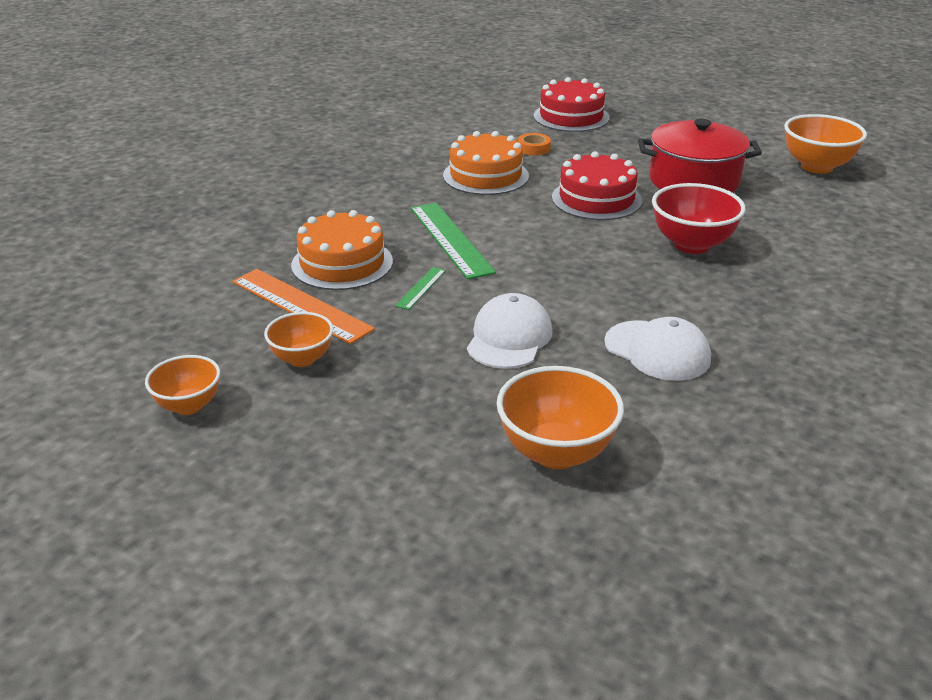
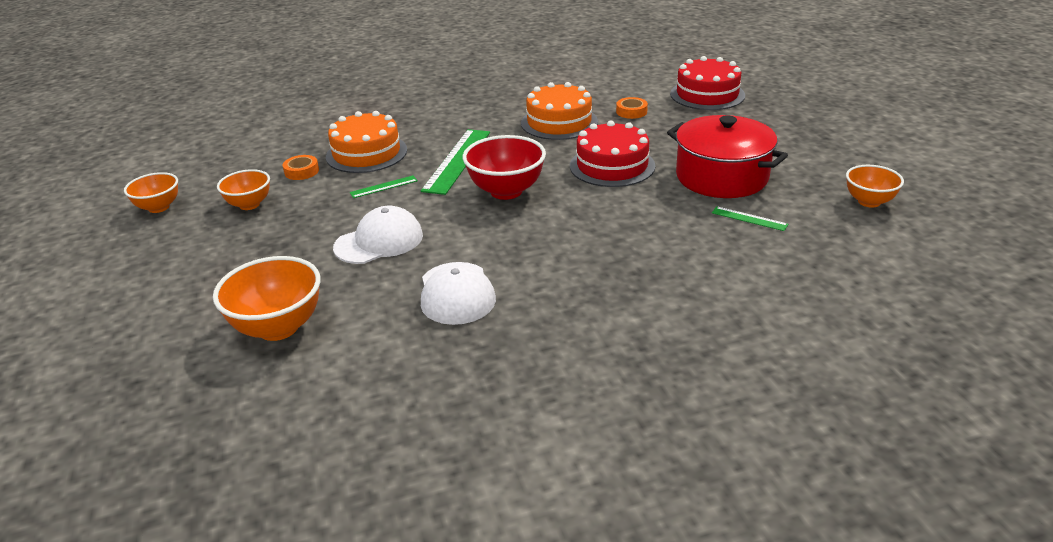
camera: 40 degrees right, 0 degrees up
(301, 305) = (301, 171): orange ruler -> orange tape
(692, 245) = (625, 227): red bowl -> red bowl (506, 191)
(764, 206) = (749, 218): none -> green ruler
(816, 167) = (869, 202): orange bowl -> orange bowl, size x0.63

